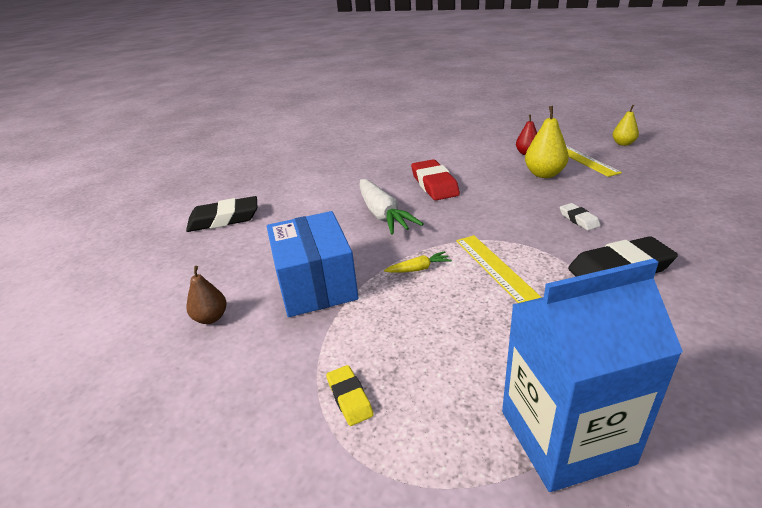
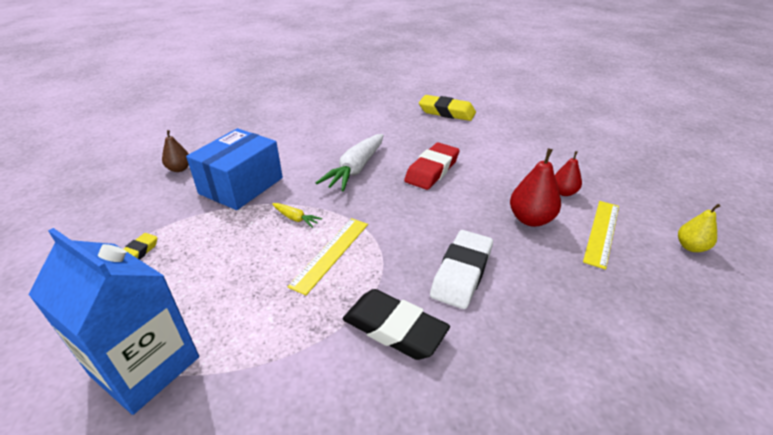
camera: 45 degrees right, 5 degrees up
(224, 219) = (285, 116): black eraser -> none
(360, 150) = (447, 112): none -> yellow eraser
(544, 174) = (530, 219): yellow pear -> red pear
(578, 219) = (462, 272): white eraser -> white eraser, size x1.94

